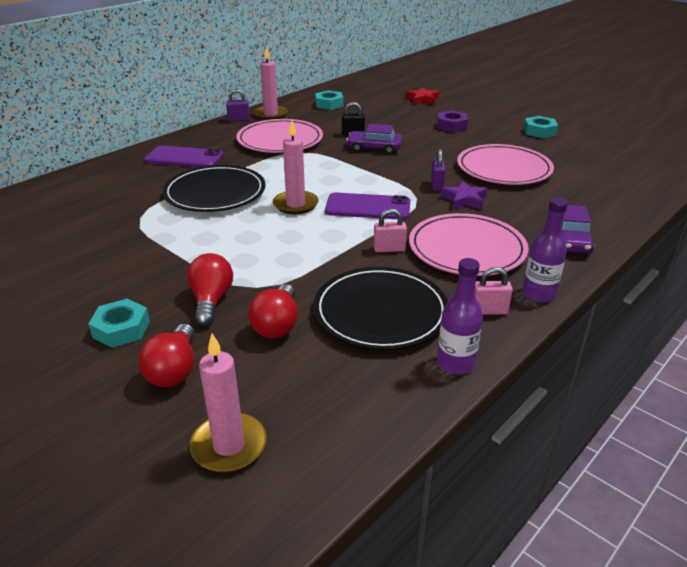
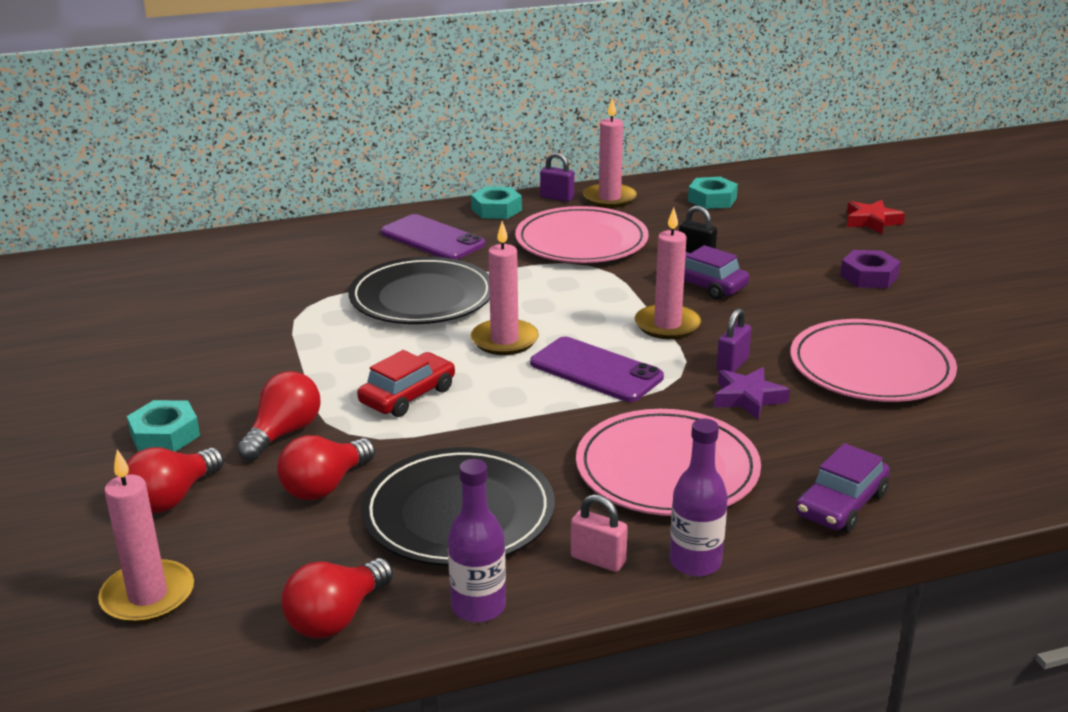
camera: 30 degrees right, 5 degrees down
(270, 252) = (407, 395): none -> red car
(378, 405) = (336, 618): none -> red light bulb
(379, 173) = (667, 325): none -> pink candle
(389, 249) = (560, 436): pink padlock -> none
(539, 131) = (1013, 321): turquoise nut -> turquoise nut (496, 209)

